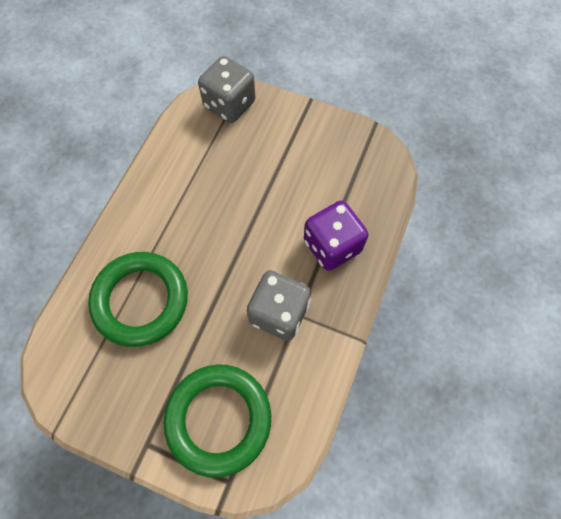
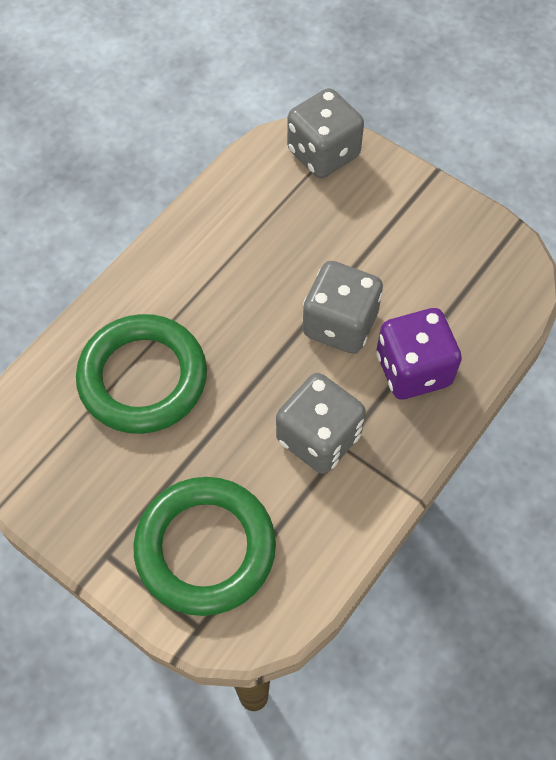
camera: 15 degrees right, 5 degrees down
(272, 225) = (340, 324): none -> grey dice

